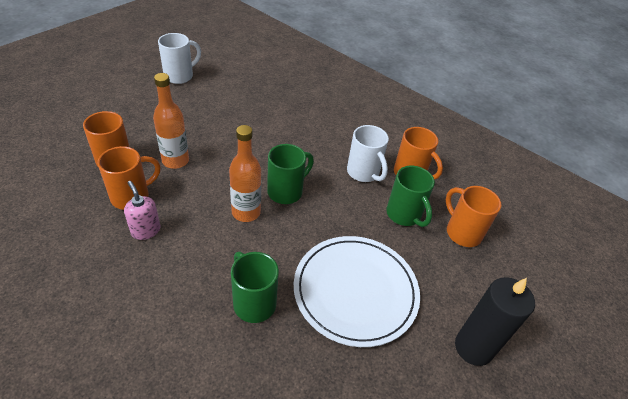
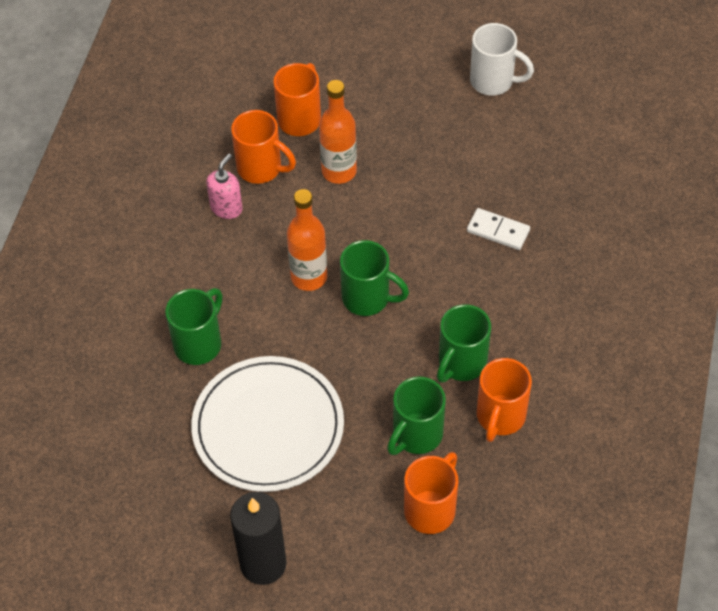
camera: 70 degrees right, 10 degrees up
(282, 119) = (498, 231): none -> white domino
(363, 173) = (461, 363): white mug -> green mug

